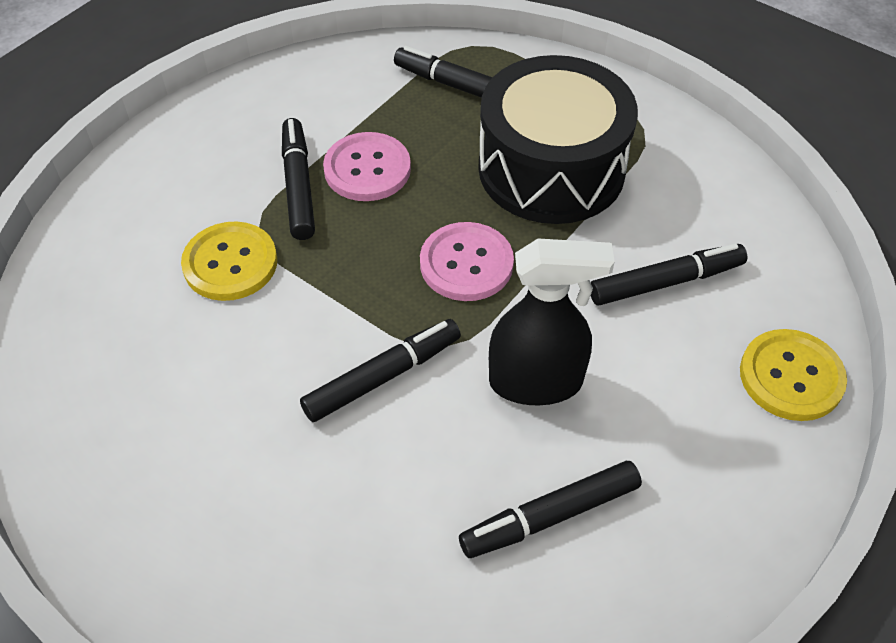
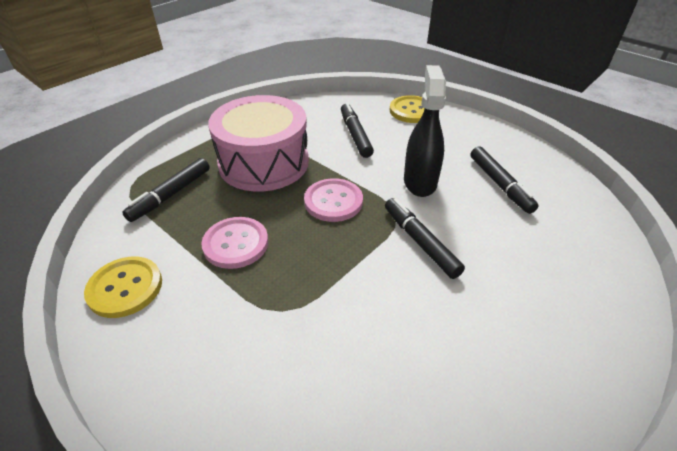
camera: 85 degrees left, 10 degrees down
(230, 263) = (314, 328): yellow button -> yellow button (125, 288)
(298, 186) = (240, 284): black marker -> none
(551, 169) = (264, 163): black drum -> pink drum

